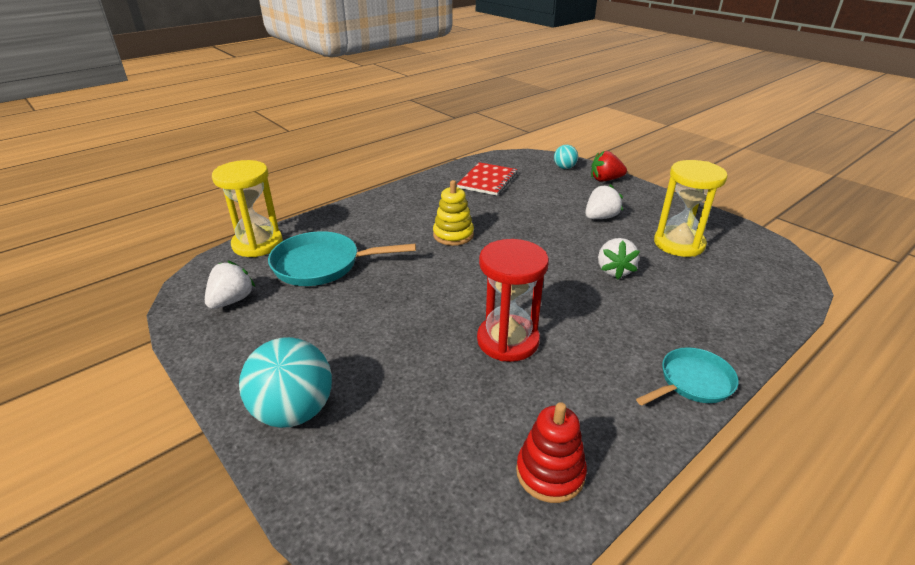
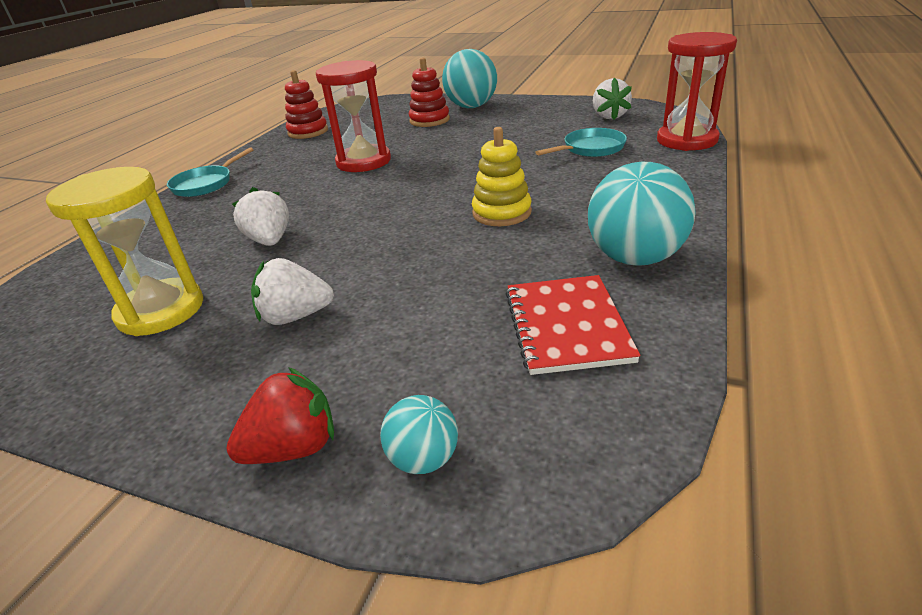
camera: 155 degrees right, 0 degrees up
(257, 244) = (686, 140): yellow hourglass -> red hourglass
(322, 265) = (590, 149): turquoise pan -> turquoise pan, size x0.64
(376, 402) = (429, 120): none -> red stacking toy
(427, 191) = (635, 258): none -> turquoise ball
(600, 217) = (296, 316): white strawberry -> white strawberry turned 60 degrees clockwise

